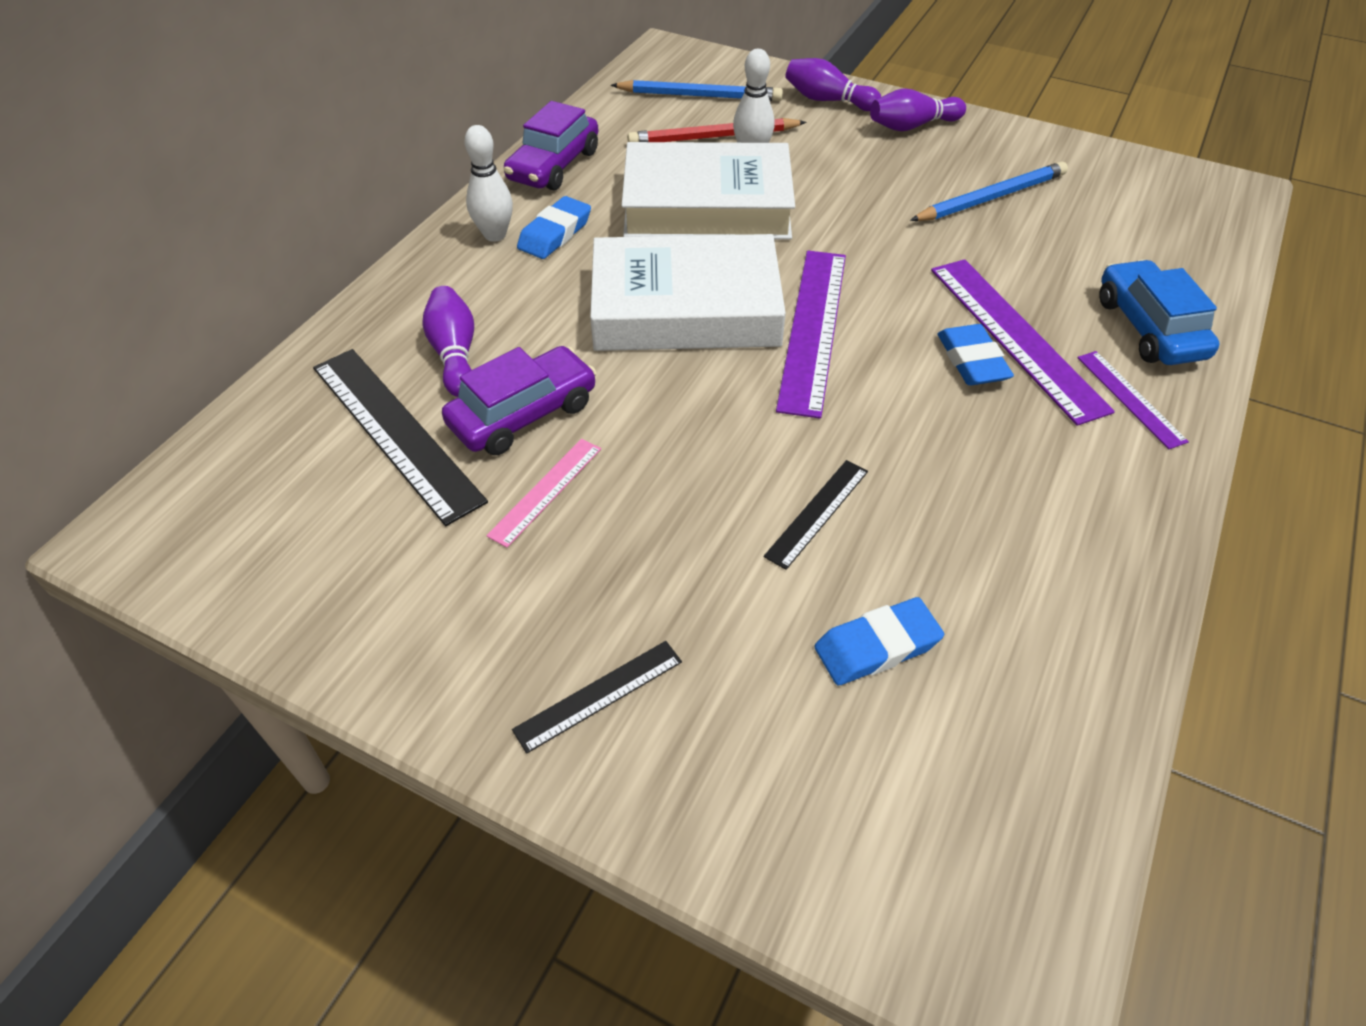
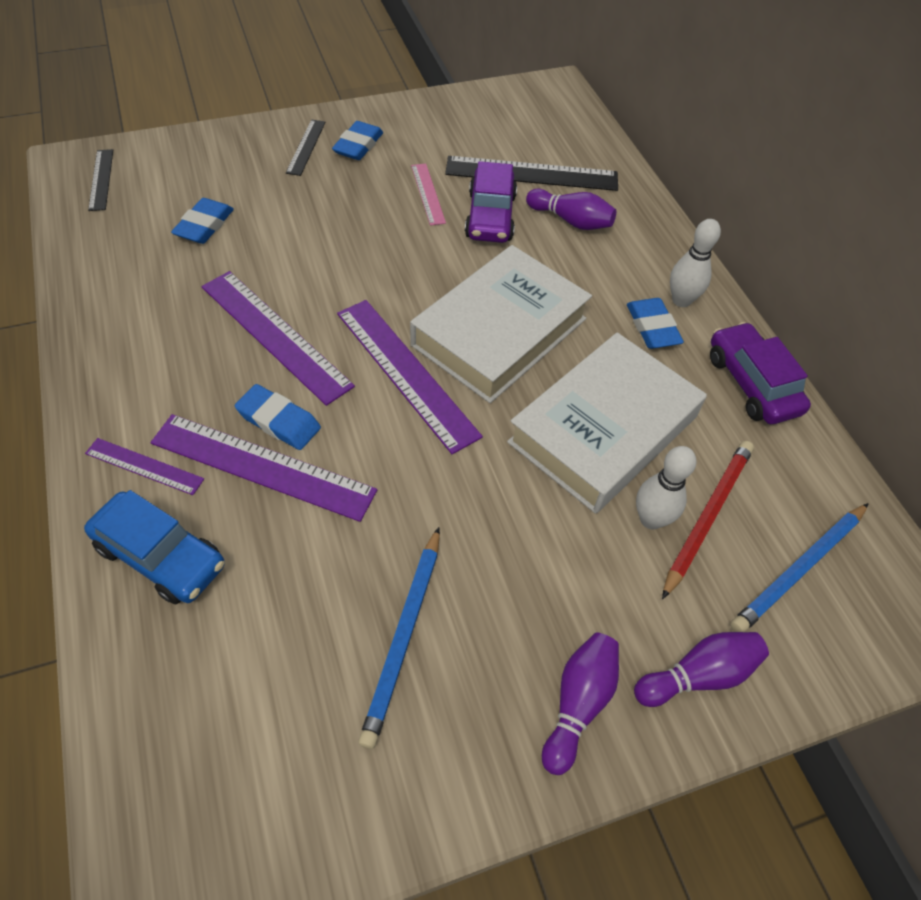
camera: 130 degrees right, 5 degrees up
(525, 638) = (358, 145): none -> blue eraser
(817, 513) = (287, 263): black ruler -> black ruler (101, 179)
(908, 438) = (275, 335): none -> purple ruler

